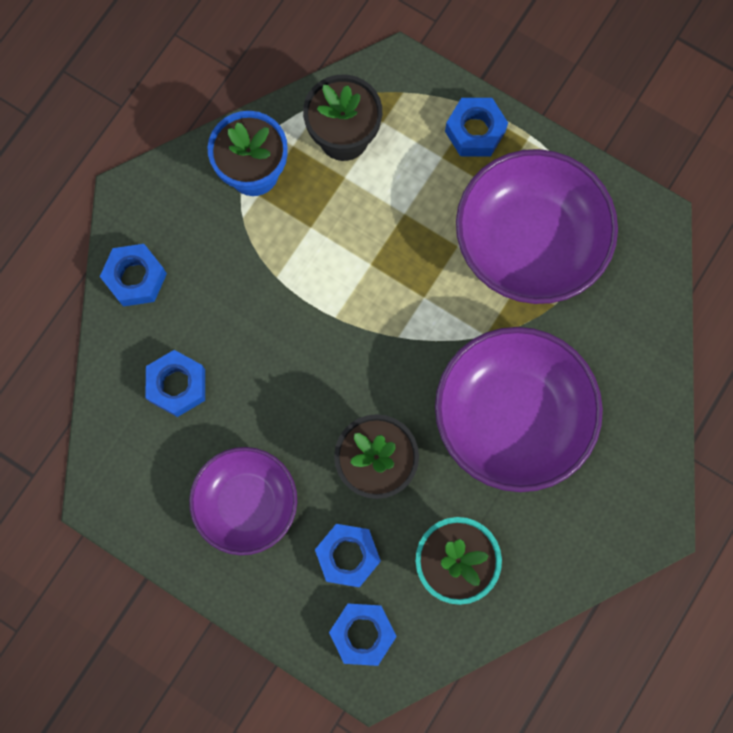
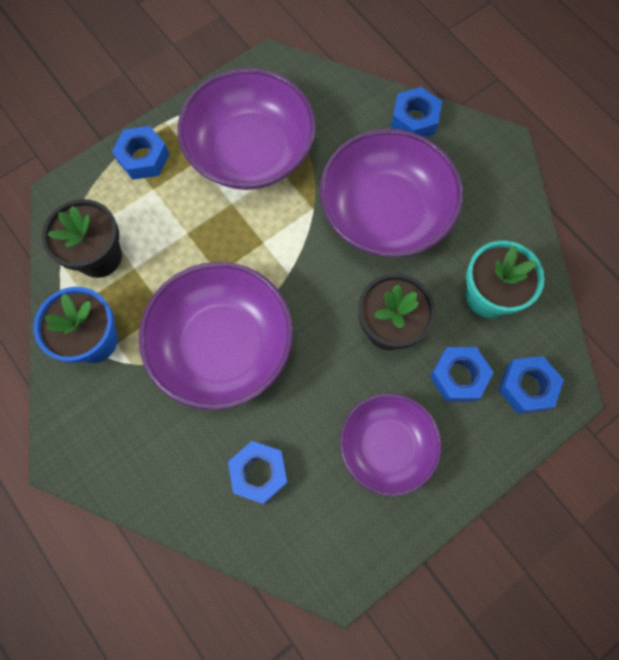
camera: 70 degrees left, 5 degrees down
(135, 278) = (143, 478): blue nut -> blue nut (414, 119)
(293, 300) = (222, 346): none -> purple bowl

